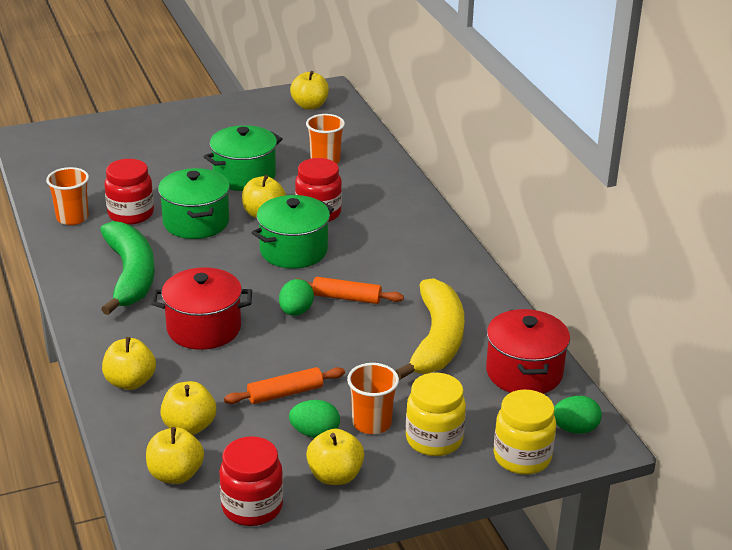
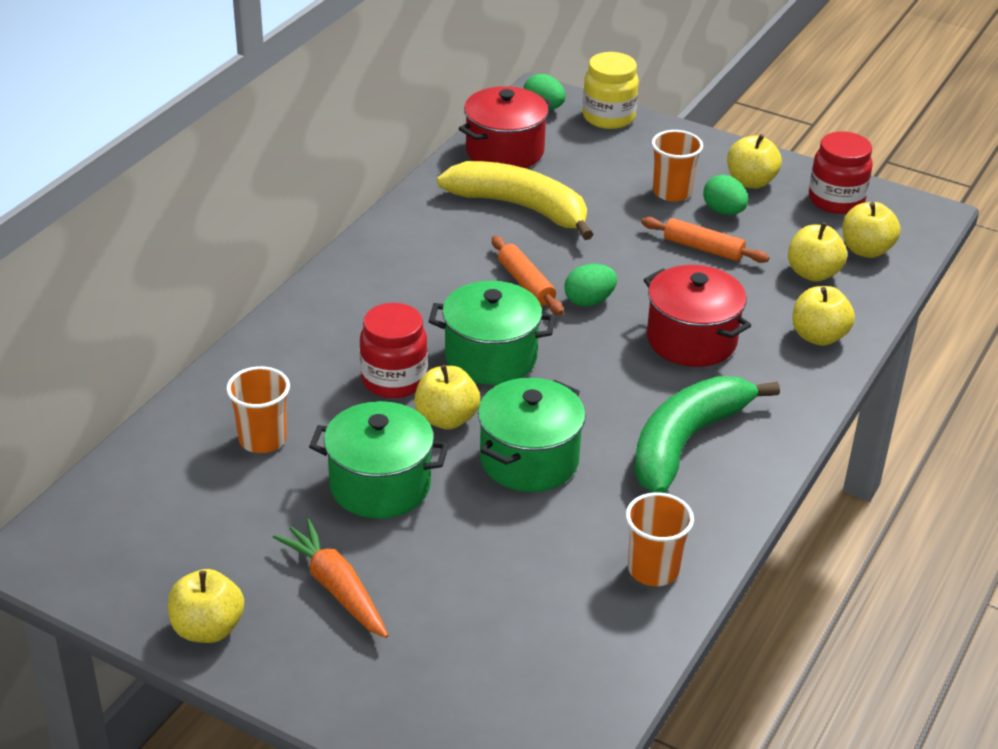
camera: 130 degrees left, 5 degrees up
(131, 214) = (581, 524): red jar -> none
(198, 141) = (336, 587): none -> orange carrot
(309, 105) = (107, 542): yellow apple -> yellow apple (208, 629)
(434, 439) = (647, 158): yellow jar -> none
(437, 340) = (521, 208): yellow banana -> yellow banana turned 60 degrees clockwise

